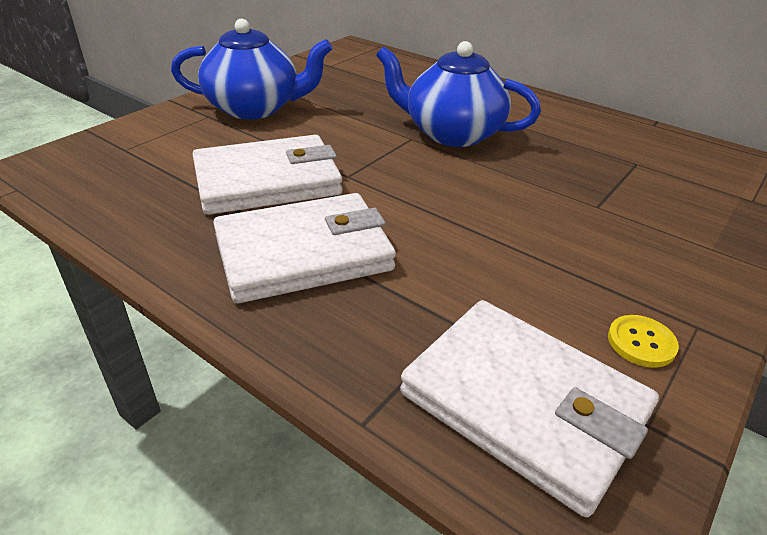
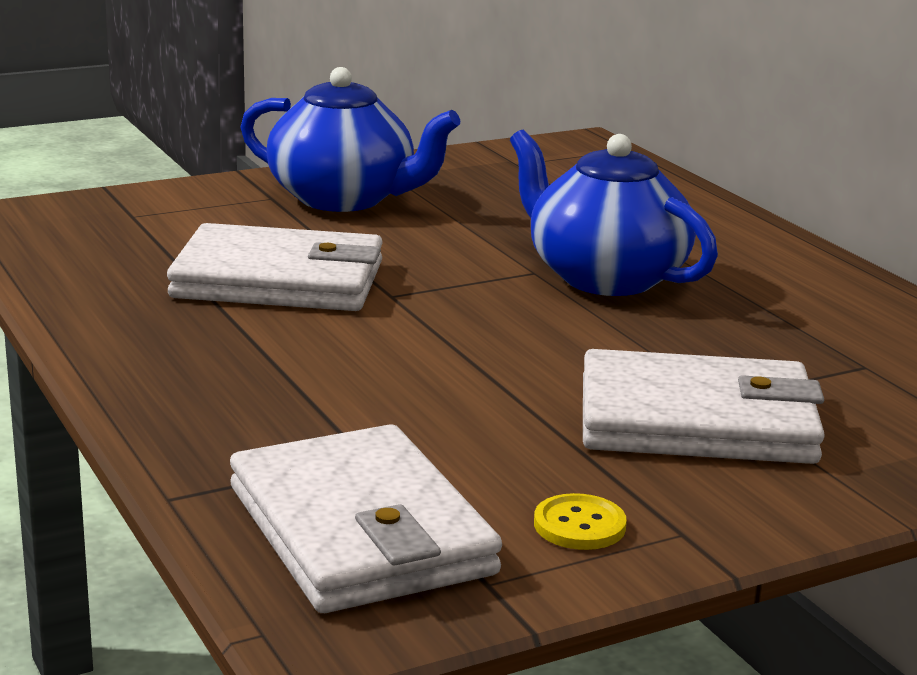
camera: 25 degrees right, 15 degrees down
(304, 253) = (251, 356): white wallet -> white wallet (697, 421)

